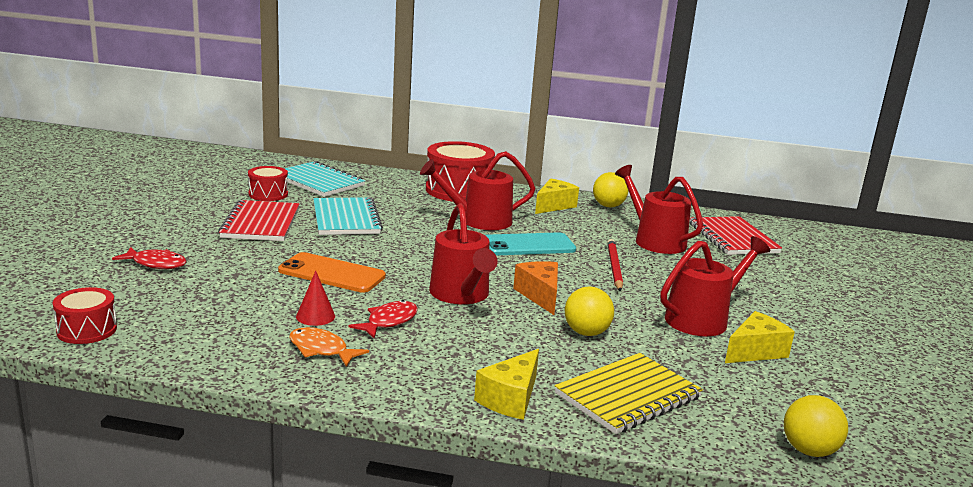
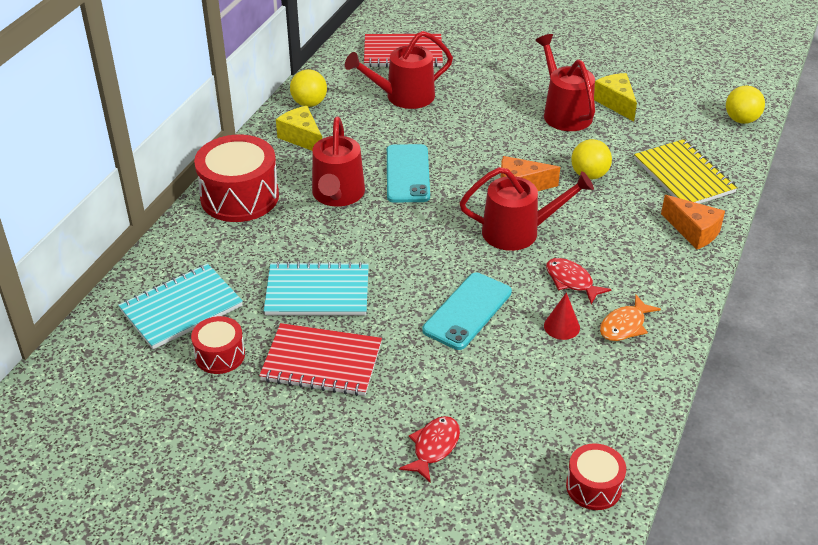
camera: 75 degrees left, 20 degrees up
(332, 273) = (467, 311): orange phone -> turquoise phone
(510, 399) = (693, 231): yellow cheese -> orange cheese
(614, 267) = (463, 133): red pencil -> none

